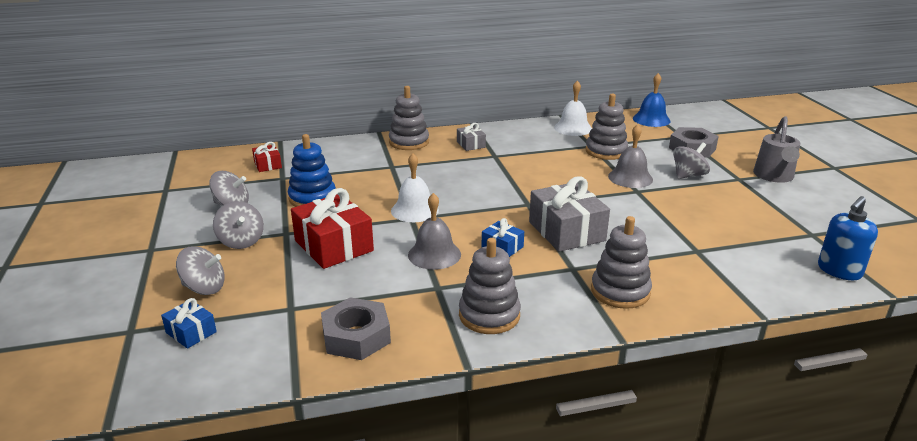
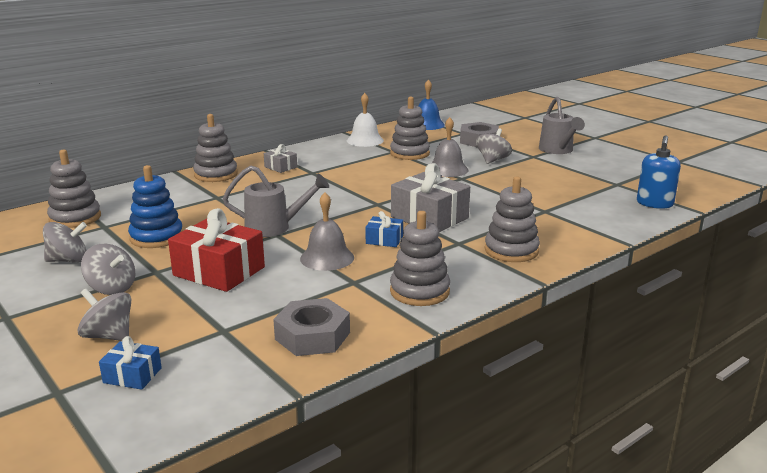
camera: 25 degrees left, 5 degrees down
(204, 288) = (109, 336): grey spinning top -> grey spinning top turned 135 degrees counterclockwise
(267, 165) = (75, 218): red gift -> grey stacking toy
(414, 210) = (274, 227): white bell -> grey watering can

